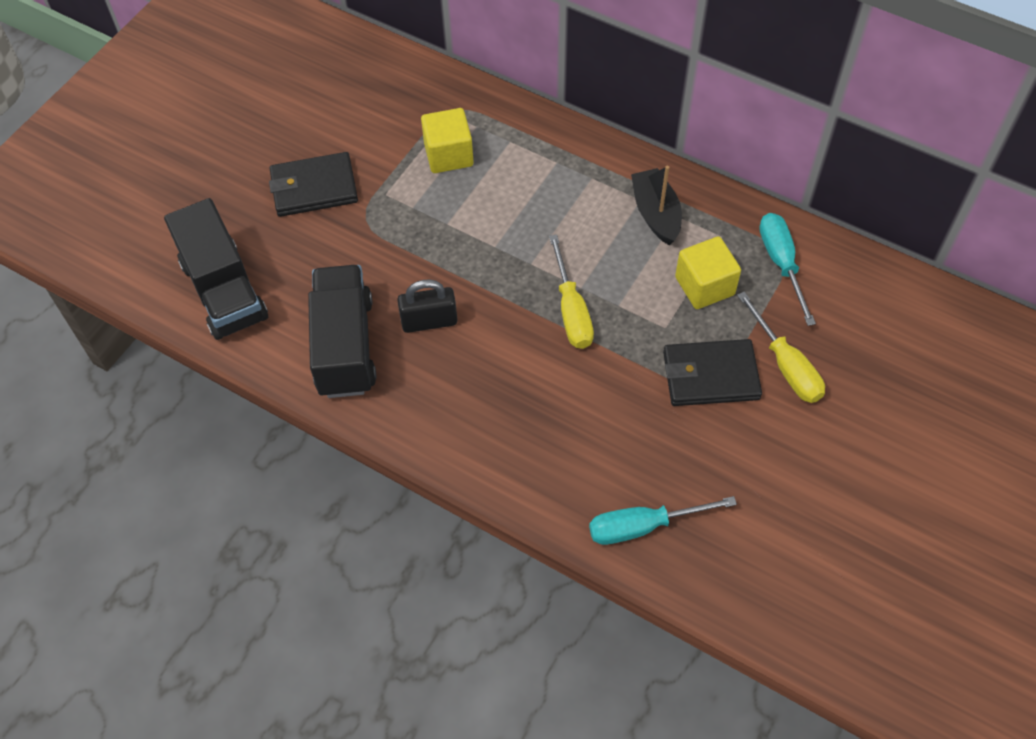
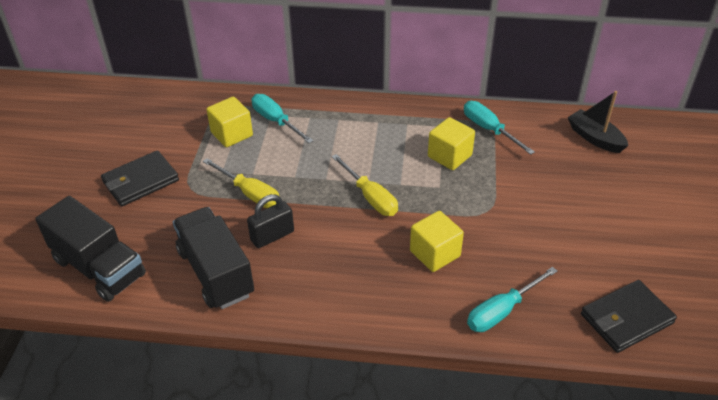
camera: 25 degrees left, 15 degrees down
(511, 153) = (276, 121): none -> turquoise screwdriver
(607, 419) = (435, 253): none -> yellow cube
(656, 214) = (393, 126): black boat -> black boat (595, 138)
(710, 375) = (486, 204): black wallet -> black wallet (626, 318)
(785, 365) = (529, 183): yellow screwdriver -> yellow screwdriver (250, 193)

